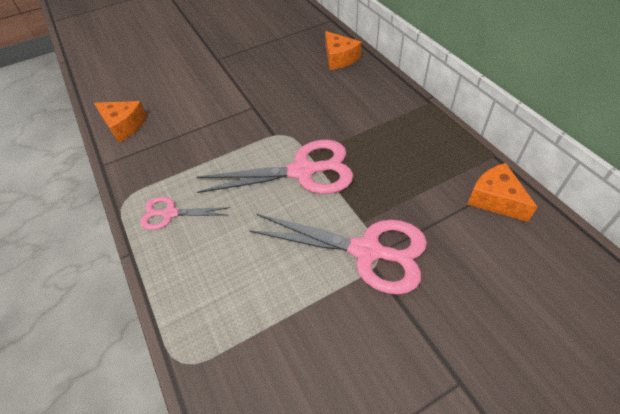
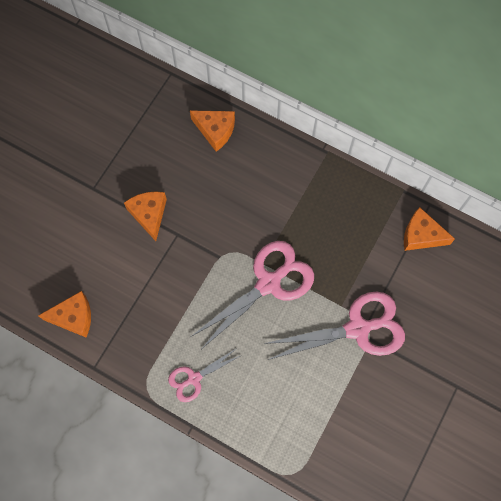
camera: 35 degrees left, 20 degrees up
(242, 87) = (149, 214): none -> orange cheese

